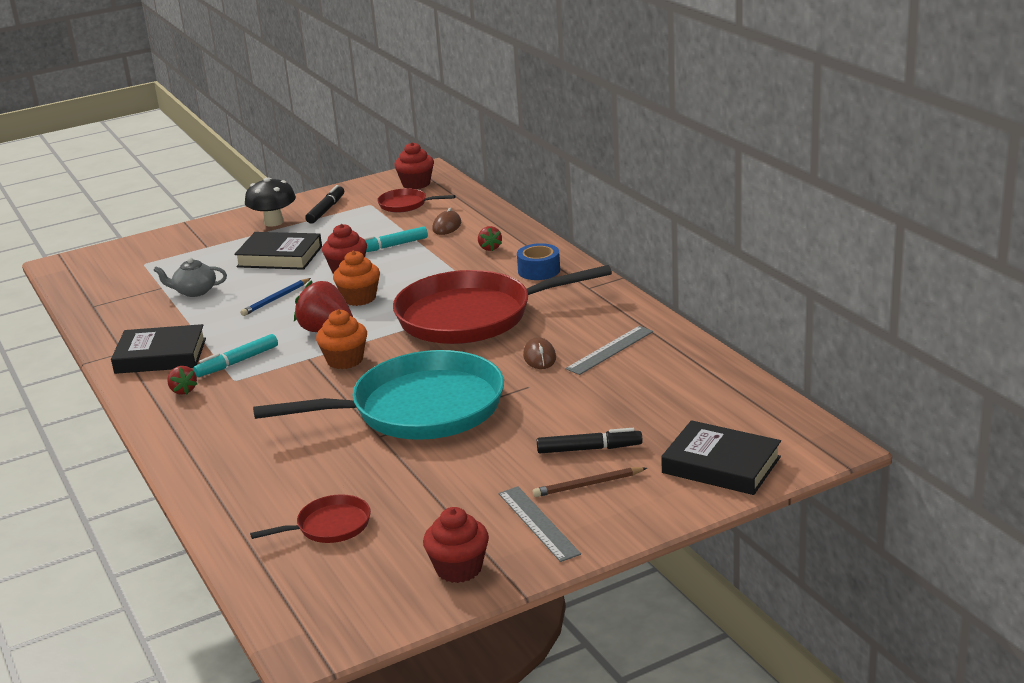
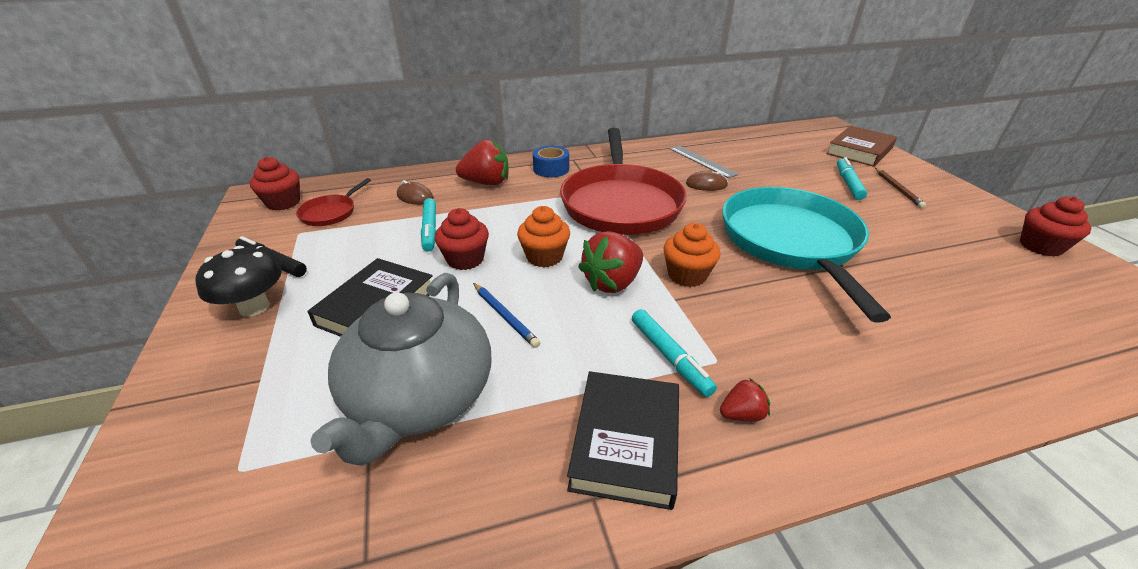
camera: 80 degrees left, 10 degrees up
(194, 291) = (420, 397): grey teapot -> grey teapot, size x2.20
(330, 526) = (1017, 305): red pan -> none
(490, 248) = (486, 183): red strawberry -> red strawberry, size x1.95
(538, 523) = (957, 211): grey ruler -> none
(589, 449) = (848, 183): black marker -> turquoise marker
(721, 465) = (859, 151): black book -> brown book

